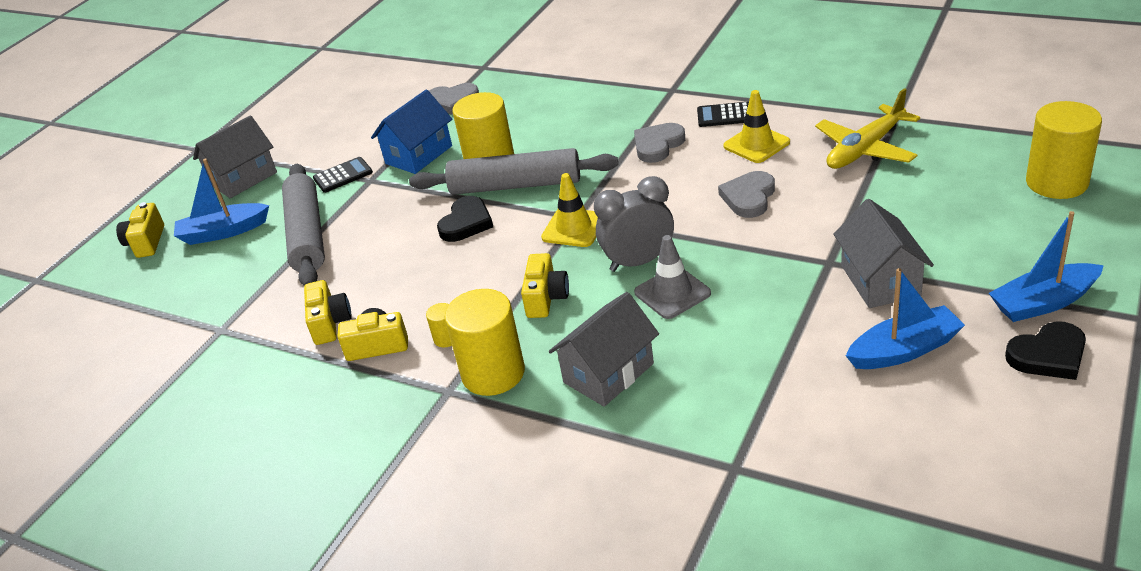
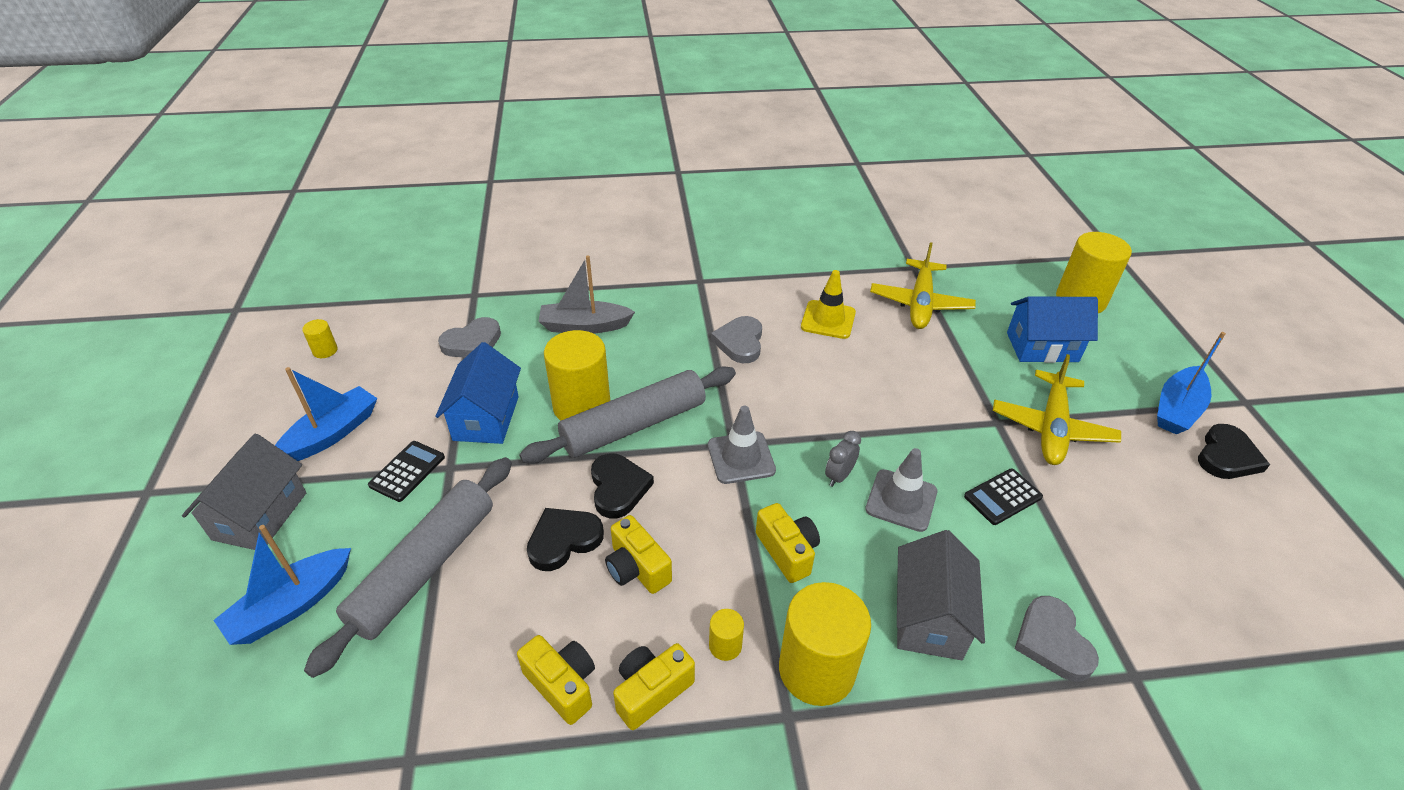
camera: 40 degrees left, 5 degrees up
(146, 242) = (169, 665): yellow camera -> yellow camera (637, 568)
(307, 235) = (425, 568): grey rolling pin -> grey rolling pin turned 75 degrees clockwise
(354, 86) = (325, 351): none -> yellow cylinder
(402, 244) = (563, 540): none -> black heart
(544, 106) = (584, 326): none -> grey boat
(574, 228) = (741, 458): yellow traffic cone -> grey traffic cone
(638, 262) = (839, 476): grey clock -> grey clock, size x0.53
(724, 115) = (773, 297): black calculator -> black calculator (1002, 497)
(749, 197) = (872, 376): grey heart -> grey heart (1052, 641)
(880, 280) = (1052, 427): grey house -> yellow plane
(904, 350) = (1134, 490): blue boat -> blue boat (332, 434)
(954, 214) = (1042, 347): none -> blue house

